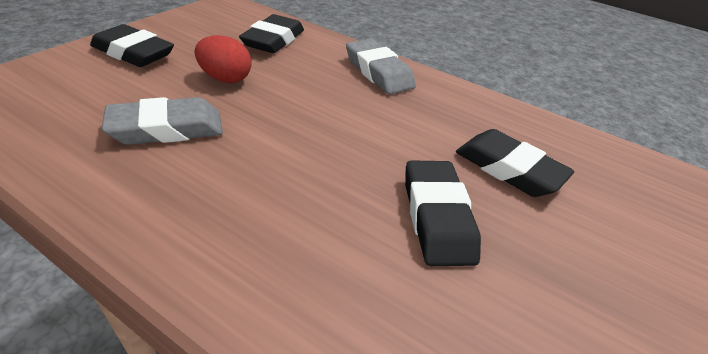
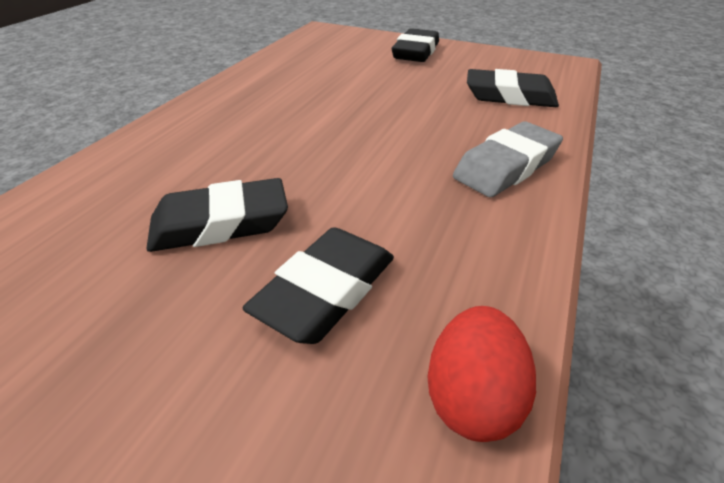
camera: 85 degrees right, 0 degrees up
(167, 129) = (315, 84): grey eraser -> none
(225, 79) = (406, 89): red egg -> red egg (472, 397)

